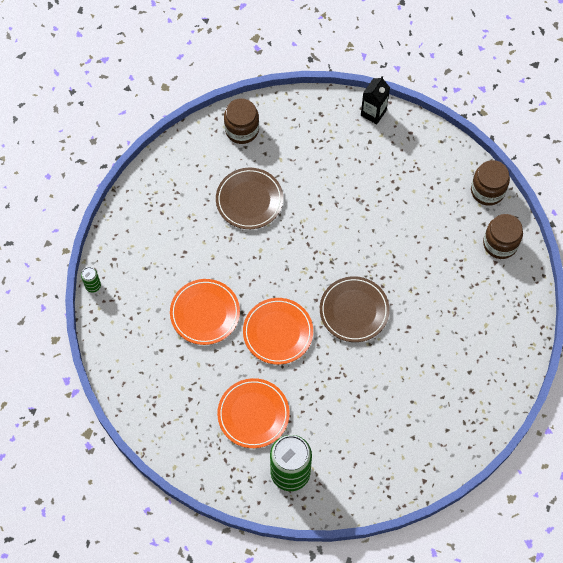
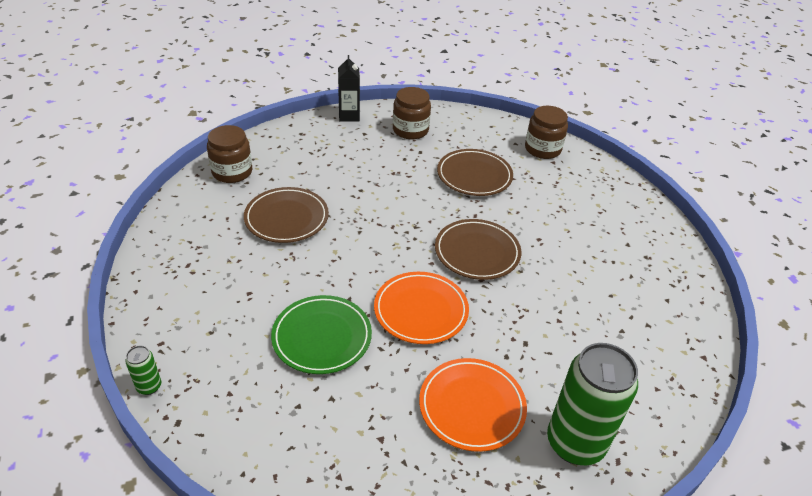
camera: 40 degrees left, 25 degrees down
(205, 313) = (322, 337): orange plate -> green plate
(417, 239) = (474, 176): none -> brown plate
(487, 190) = (494, 123): brown jar -> brown jar (410, 130)

